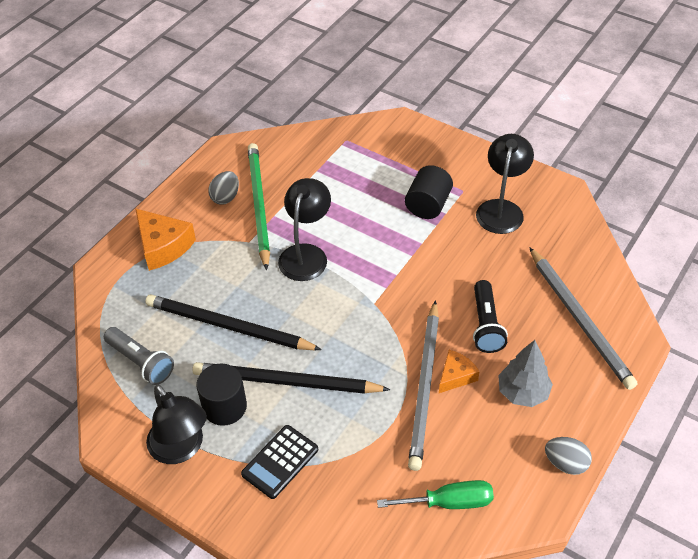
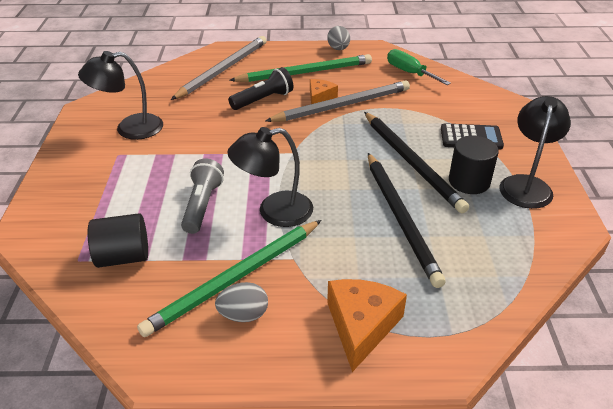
camera: 125 degrees left, 10 degrees down
(141, 362) = (497, 252): grey flashlight -> grey flashlight (202, 205)
(428, 205) = (151, 166): black cylinder -> black cylinder (123, 257)
(456, 376) = (320, 97): orange cheese -> orange cheese turned 105 degrees clockwise
(522, 392) = (305, 72): grey tree -> green pencil

